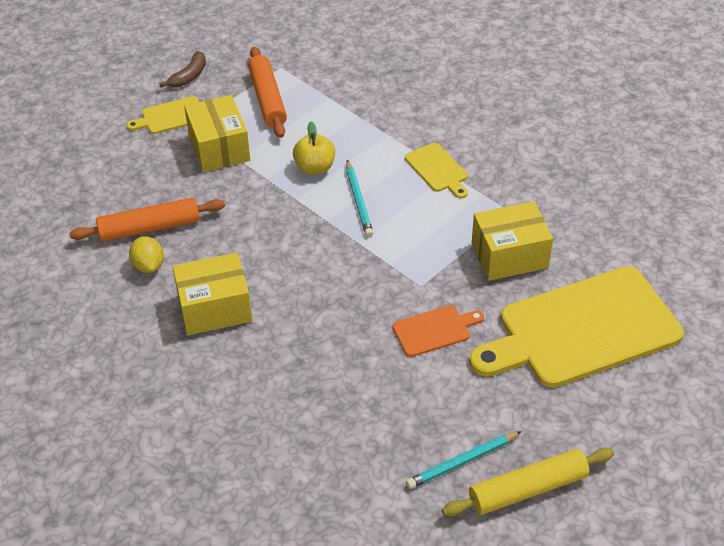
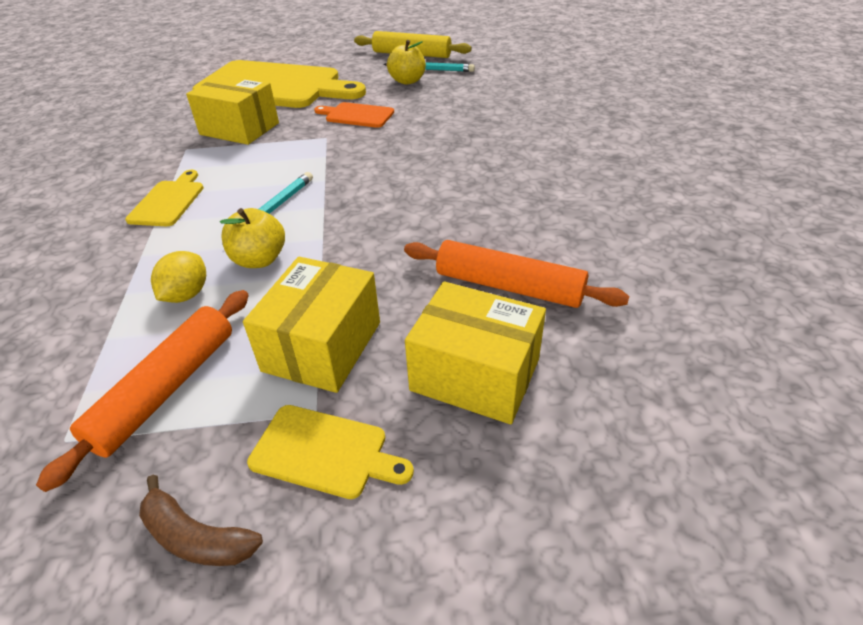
camera: 140 degrees left, 5 degrees down
(148, 265) = (541, 248): yellow lemon -> yellow lemon (186, 294)
(189, 76) = (196, 537): brown banana -> brown banana turned 135 degrees counterclockwise
(214, 308) = (505, 187): yellow box -> yellow box (475, 375)
(459, 420) = (407, 81): none -> yellow apple

